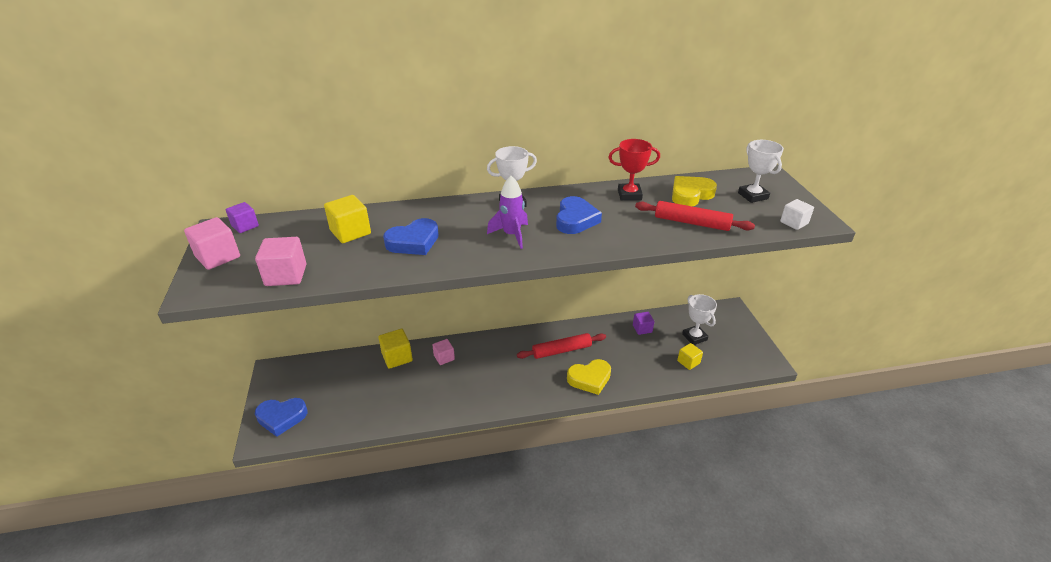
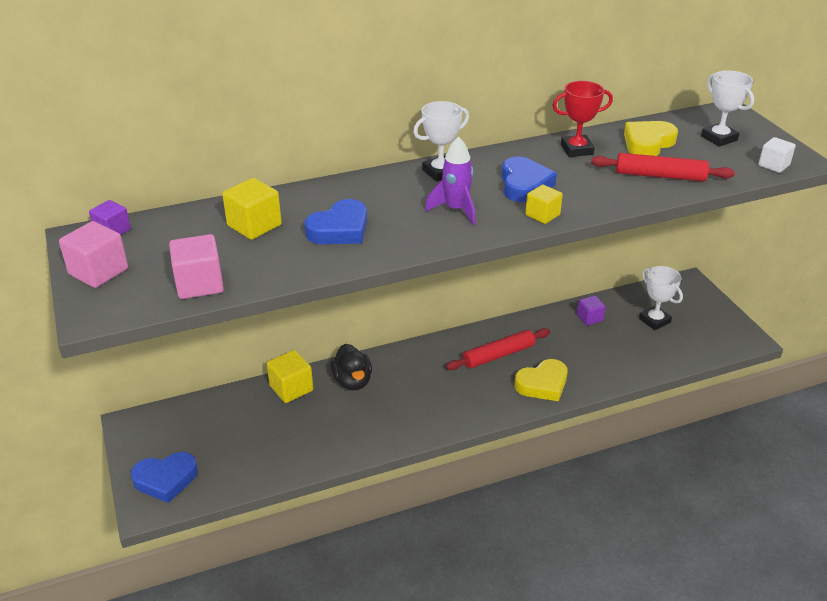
camera: 10 degrees left, 0 degrees up
(444, 357) = (353, 381): pink cube -> black duck
(688, 362) = (655, 350): yellow cube -> yellow cube (542, 215)

